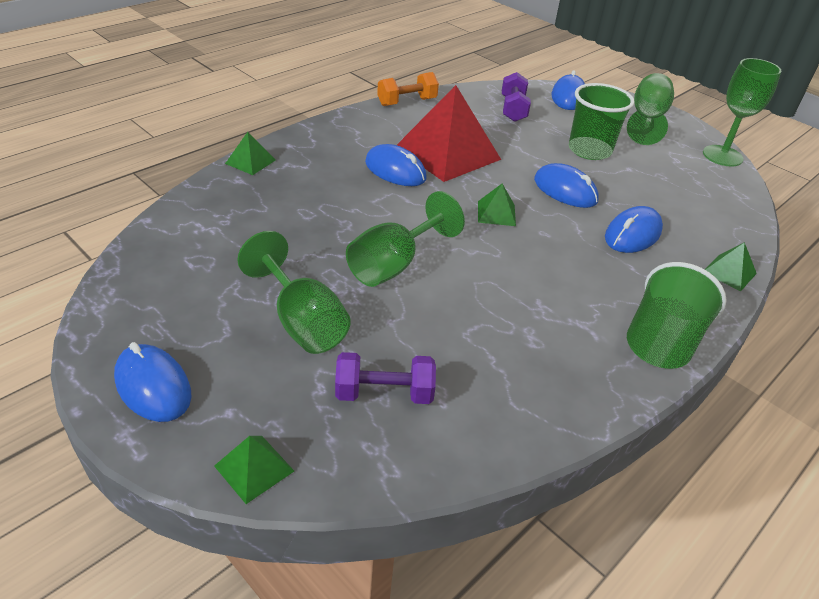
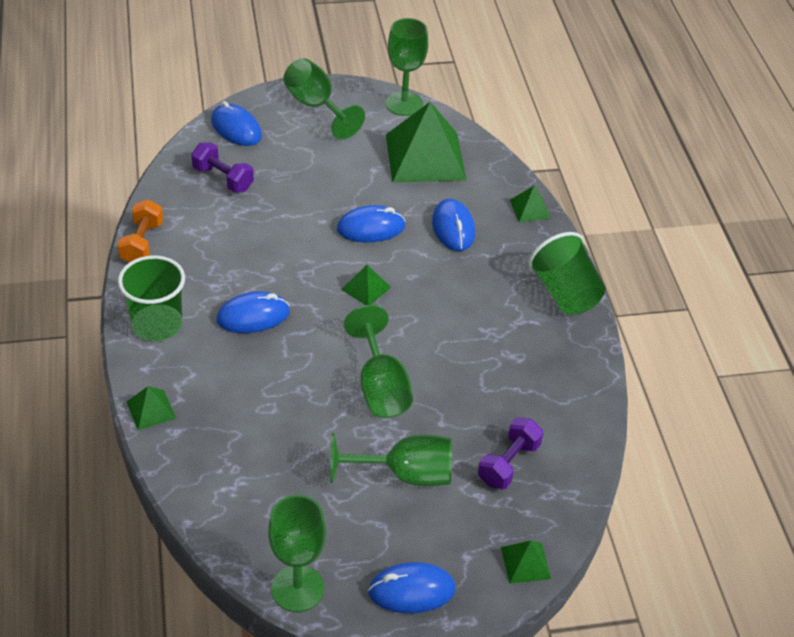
camera: 55 degrees left, 5 degrees up
(110, 307) = (297, 588): none -> green goblet
(447, 153) = (255, 266): red pyramid -> none
(589, 150) = (329, 174): green cup -> green cup (157, 325)
(686, 188) = (425, 157): none -> green pyramid

